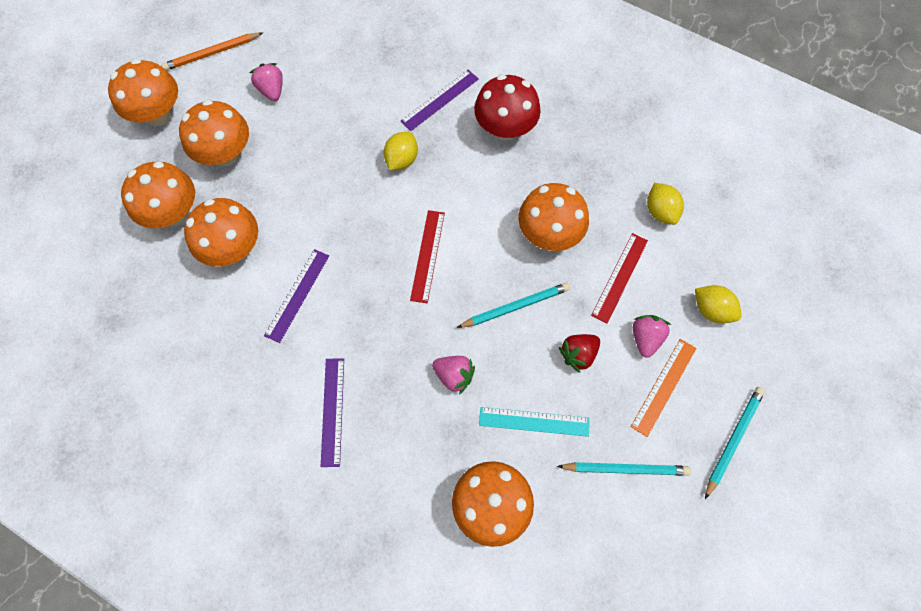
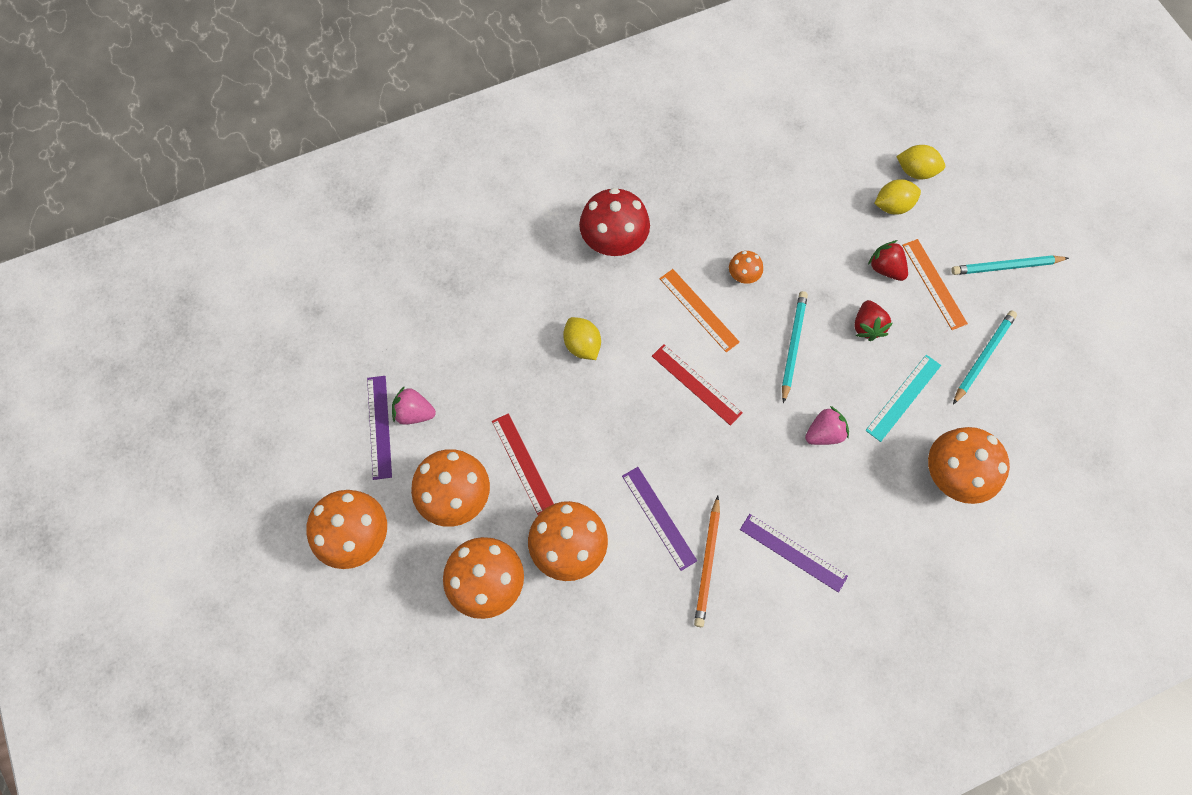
camera: 55 degrees left, 0 degrees up
(212, 53) = (322, 444): orange pencil -> orange pencil (707, 563)
(440, 100) = (542, 274): purple ruler -> purple ruler (379, 427)
(493, 220) = (699, 310): none -> orange ruler
(549, 234) = (743, 275): orange mushroom -> orange mushroom, size x0.49
(620, 277) = (820, 250): red ruler -> red ruler (523, 463)
(645, 338) = (885, 268): pink strawberry -> red strawberry
(660, 211) = (782, 180): yellow lemon -> yellow lemon (916, 171)
(733, 440) = (1006, 267): turquoise pencil -> turquoise pencil turned 75 degrees counterclockwise

